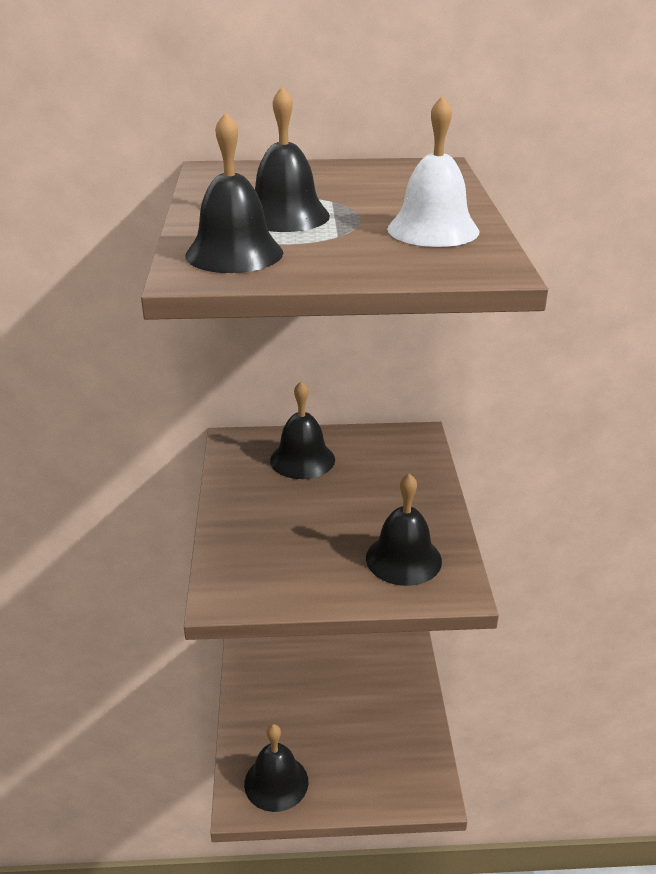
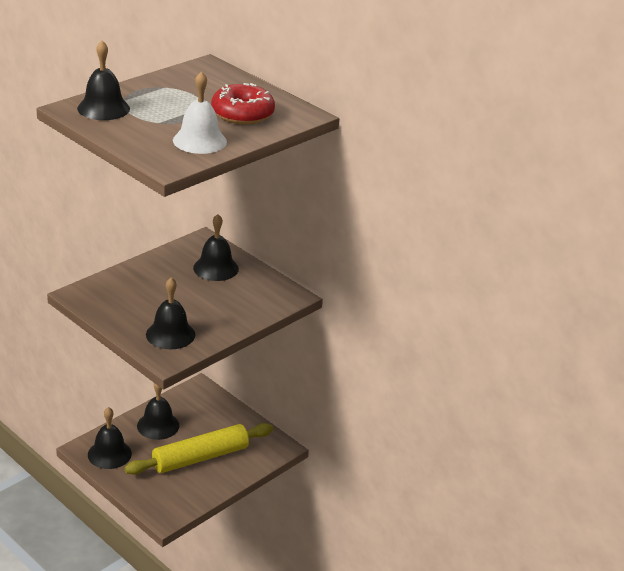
camera: 45 degrees right, 0 degrees up
(285, 216) = (166, 103): black bell -> black bell (158, 425)
(361, 701) = (200, 457): none -> yellow rolling pin
(387, 190) = (242, 114): none -> red donut

